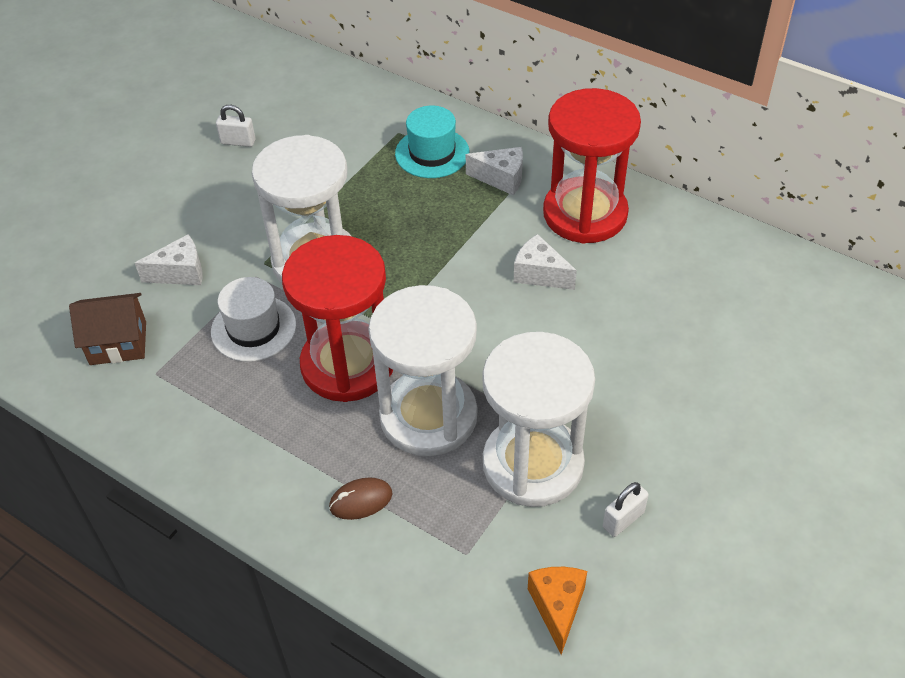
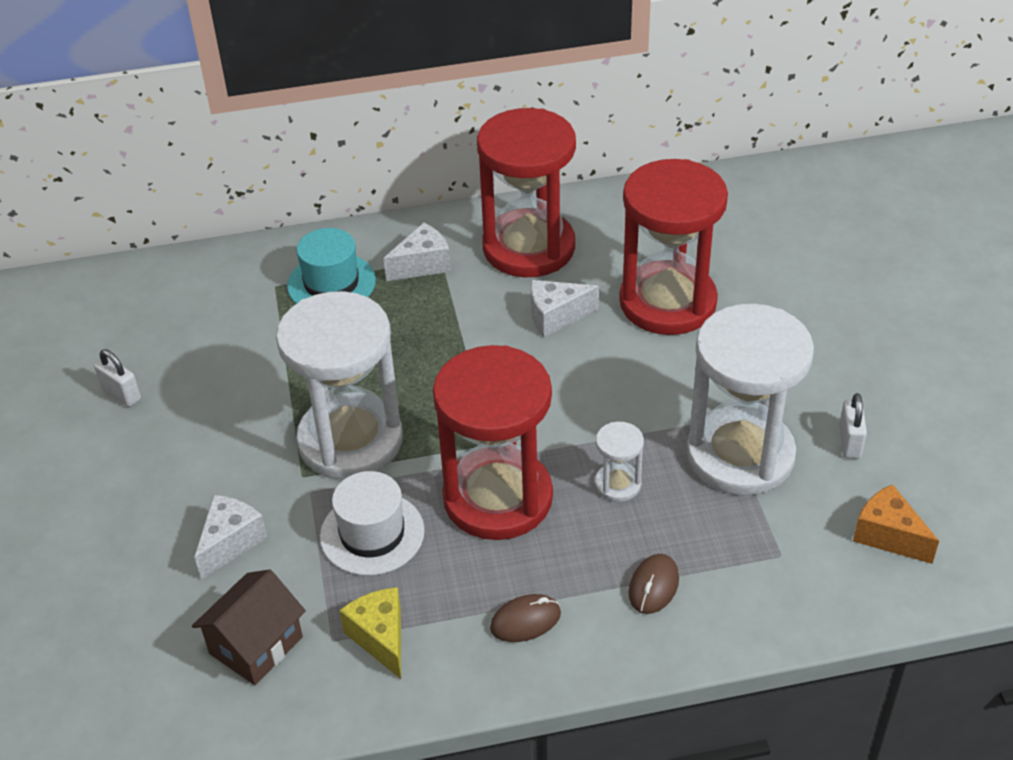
camera: 45 degrees left, 5 degrees down
(178, 394) = (380, 638): none -> yellow cheese
(238, 142) = (121, 394): white padlock -> white padlock turned 75 degrees clockwise
(262, 454) = (525, 621): none -> brown mouse
(428, 416) = (618, 484): white hourglass -> white hourglass, size x0.43
(629, 320) = (667, 302): none -> red hourglass

